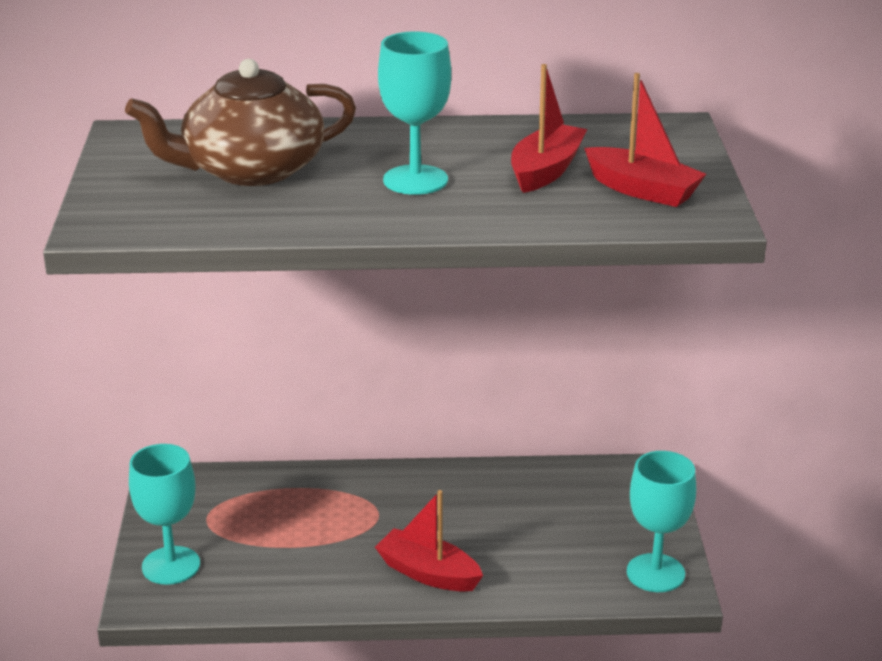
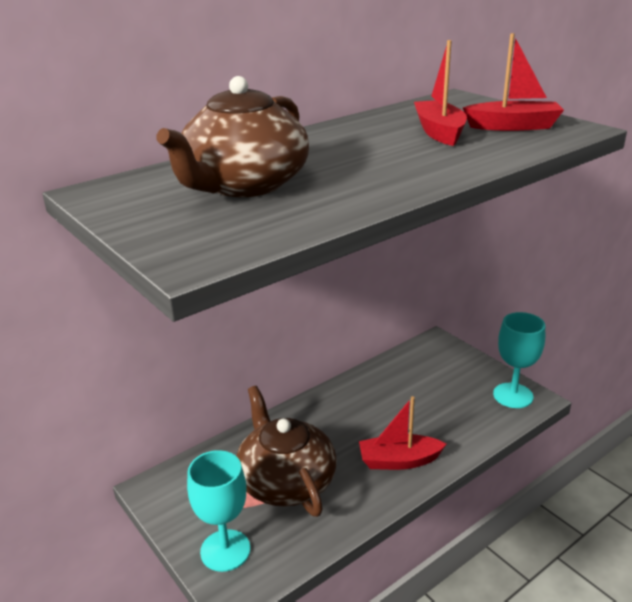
camera: 35 degrees left, 0 degrees up
(292, 535) = (286, 481): none -> brown teapot
(415, 180) = (373, 158): turquoise goblet -> none

